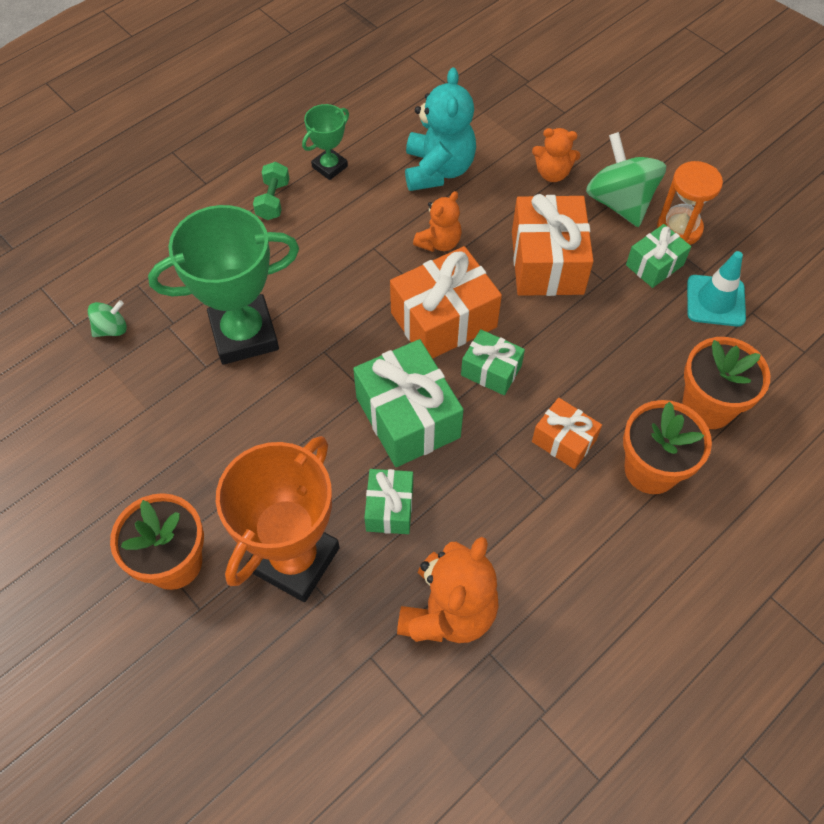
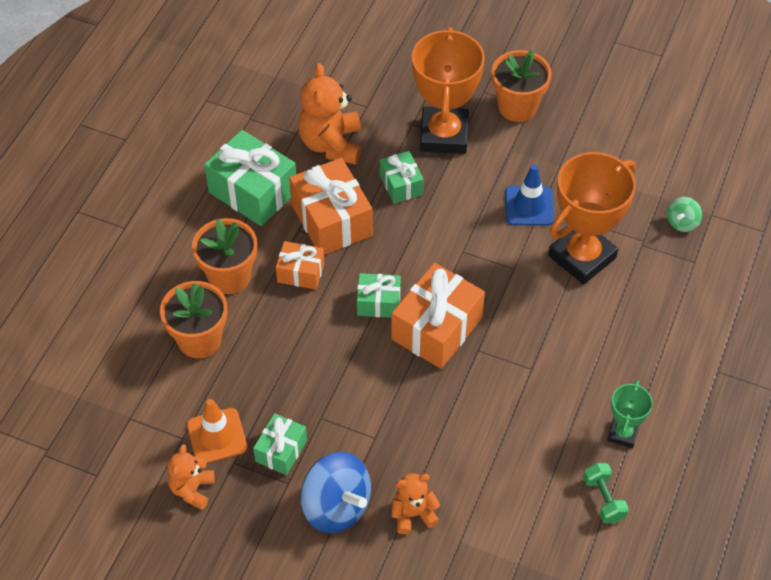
camera: 155 degrees right, 5 degrees down
(244, 335) = (582, 257): green trophy -> orange trophy
(258, 416) = (529, 206): none -> blue traffic cone
(273, 200) = (646, 378): green dumbbell -> green dumbbell (603, 499)
(407, 417) = (422, 245): green gift -> green gift (253, 191)
(438, 170) = (522, 472): turquoise teddy bear -> none
(439, 242) = (479, 396): orange teddy bear -> orange teddy bear (192, 489)
(547, 262) = (376, 414): orange gift -> orange gift (331, 220)
(619, 202) = (336, 506): green spinning top -> blue spinning top
(679, 229) = (270, 499): orange hourglass -> none
(715, 301) = (217, 436): turquoise traffic cone -> orange traffic cone

